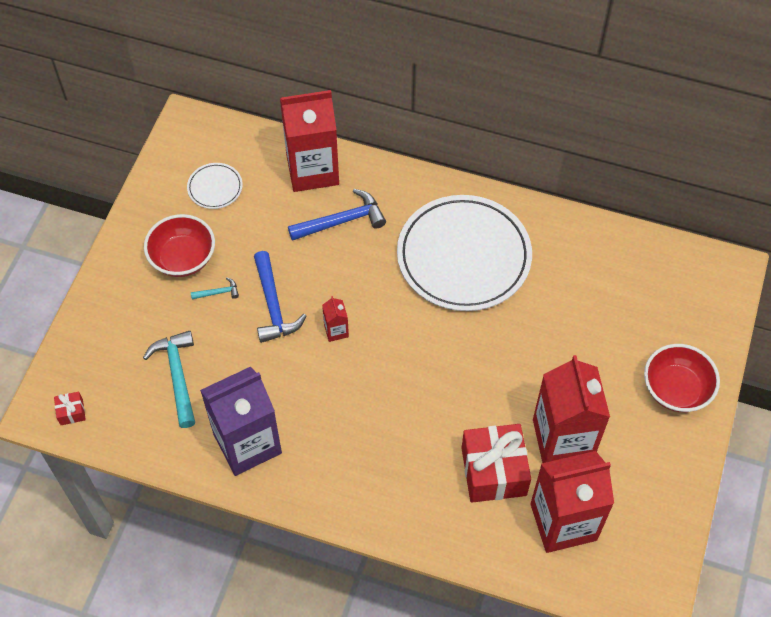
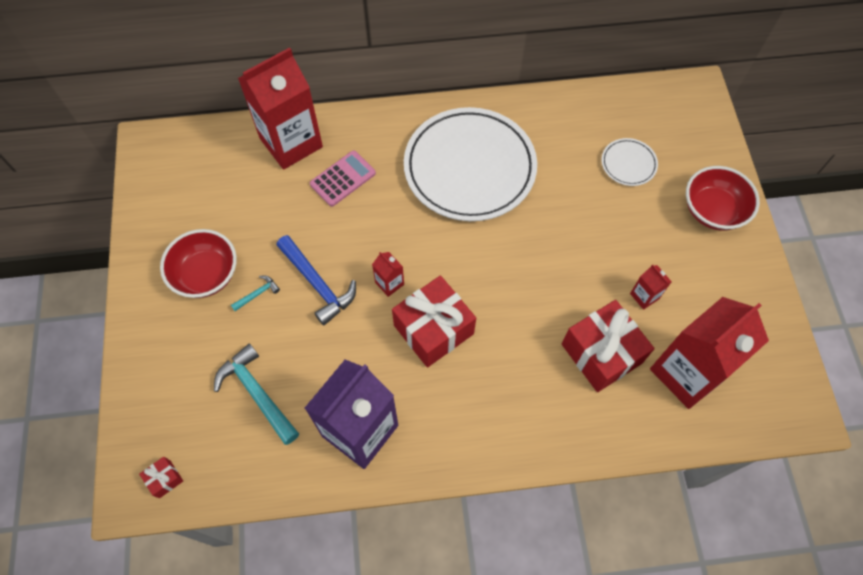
camera: 25 degrees left, 5 degrees up
(215, 187) = (205, 195): white plate -> white plate (628, 164)
(342, 221) = (343, 179): blue hammer -> pink calculator
(354, 386) = (433, 329): none -> red gift
(563, 439) = (644, 296): red carton -> red carton, size x0.41

